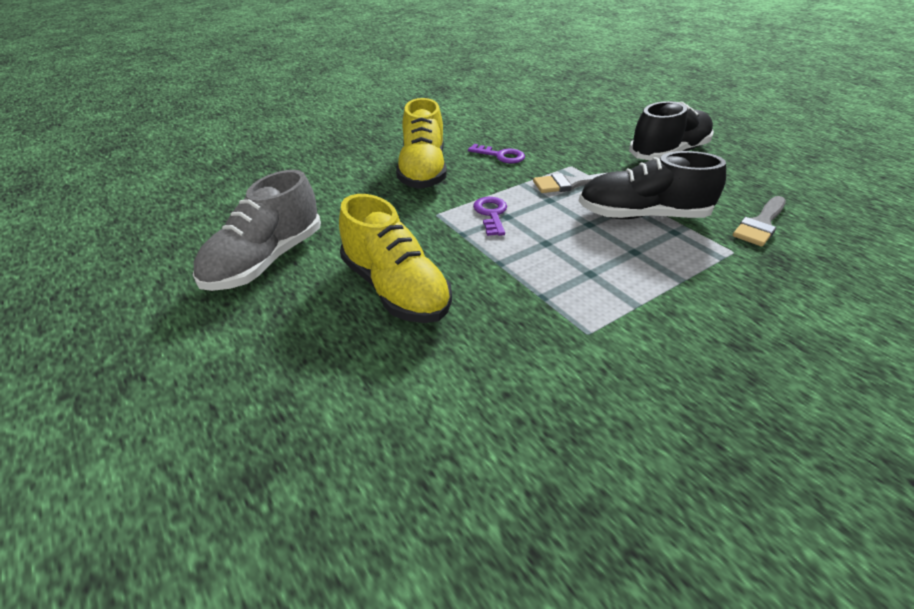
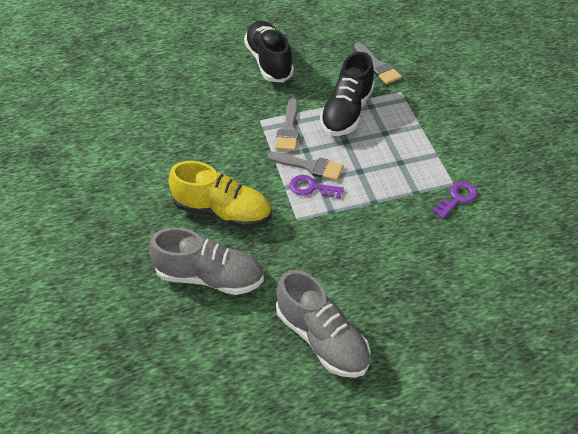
camera: 70 degrees left, 10 degrees up
(334, 181) = (210, 277): none -> grey shoe
(395, 289) = (385, 264): yellow shoe -> none
(501, 156) = (222, 154): purple key -> purple key (457, 198)
(525, 207) = (310, 166): none -> grey brush

